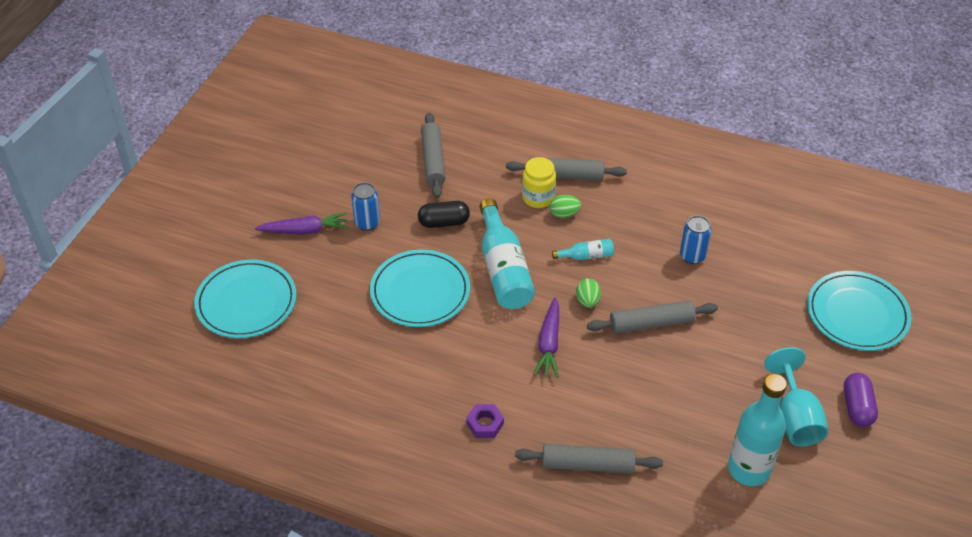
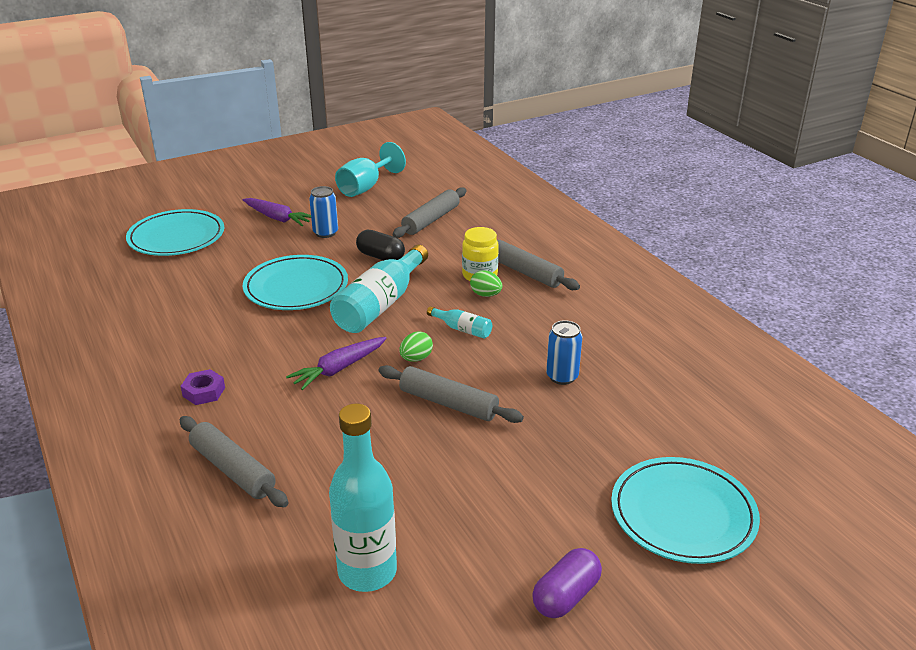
camera: 40 degrees right, 15 degrees down
(795, 417) = (481, 560): turquoise goblet -> turquoise goblet (365, 187)

